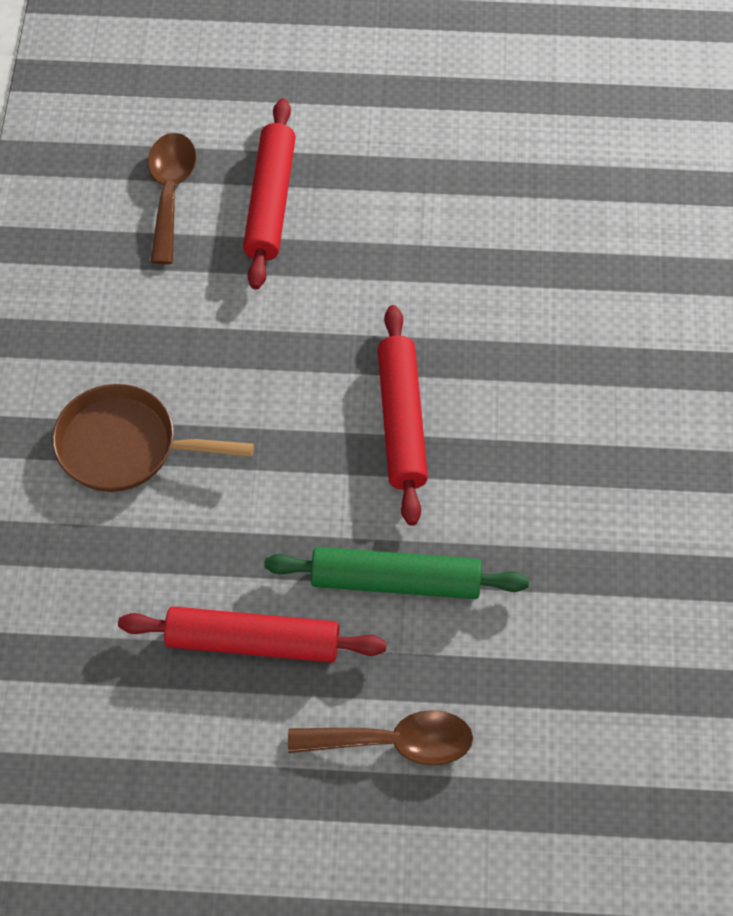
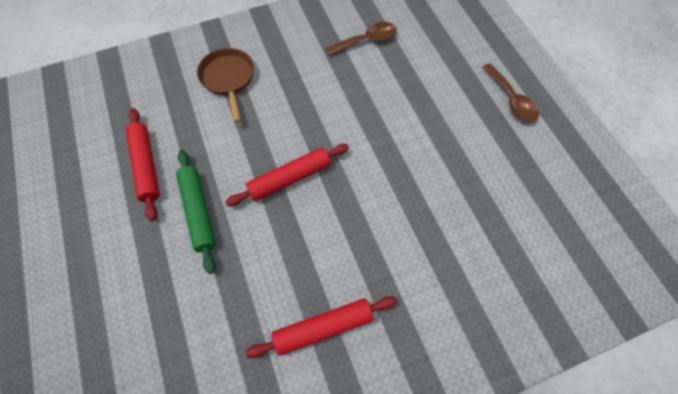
camera: 65 degrees right, 5 degrees up
(270, 202) = (384, 77): red rolling pin -> red rolling pin (323, 327)
(394, 742) = (109, 246): brown spoon -> brown spoon (511, 100)

